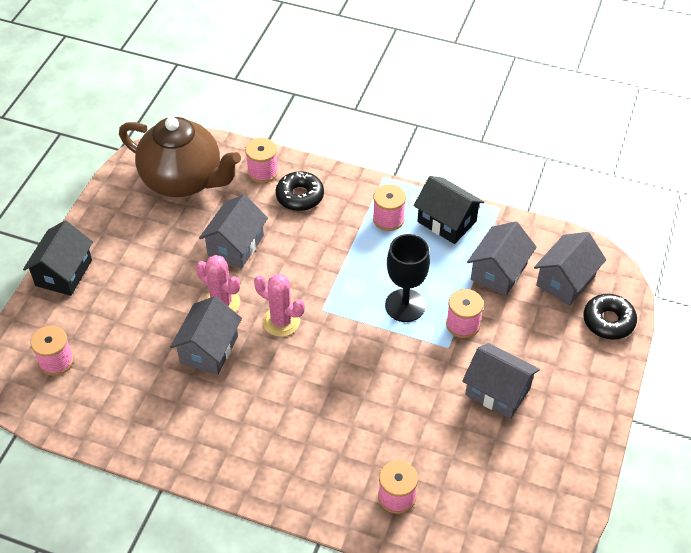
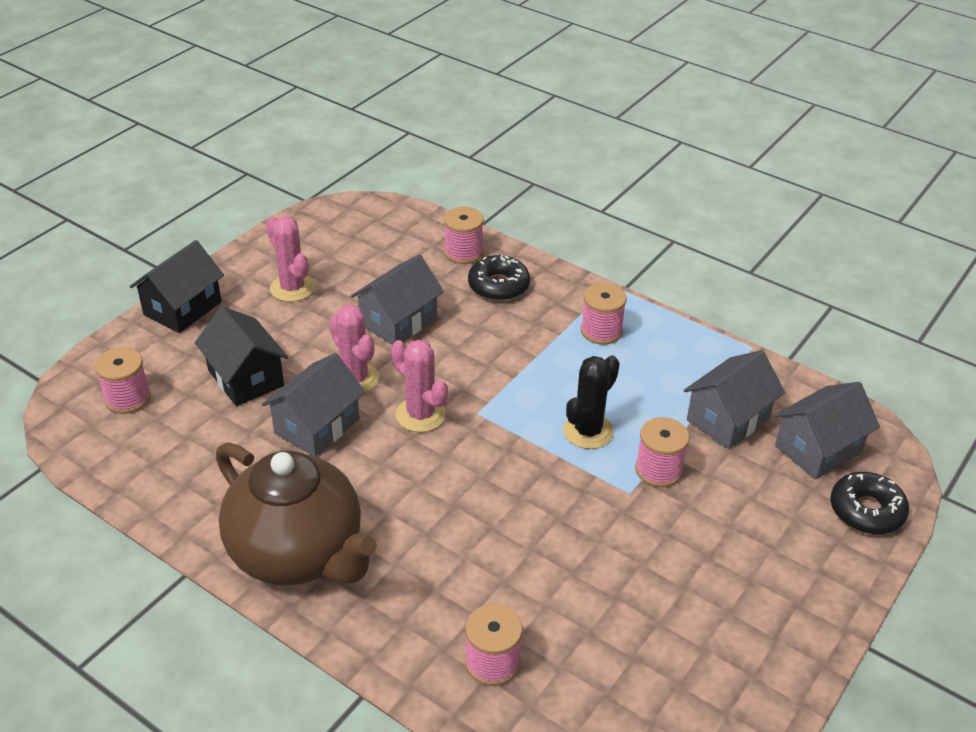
camera: 15 degrees right, 10 degrees down
(142, 235) = (292, 288): none -> pink cactus
(183, 180) = (365, 243): brown teapot -> brown teapot (298, 554)
(405, 305) = (588, 431): black goblet -> black cactus
(446, 221) = (676, 349): black house -> black house (245, 378)
(497, 391) = (680, 562): grey house -> none

